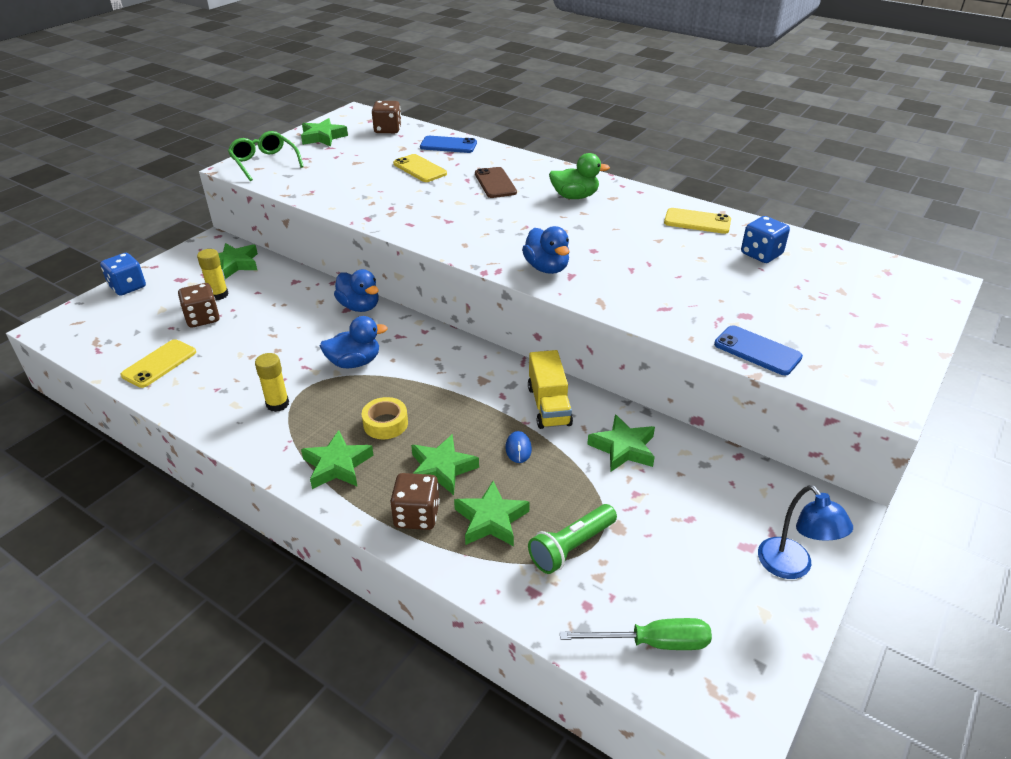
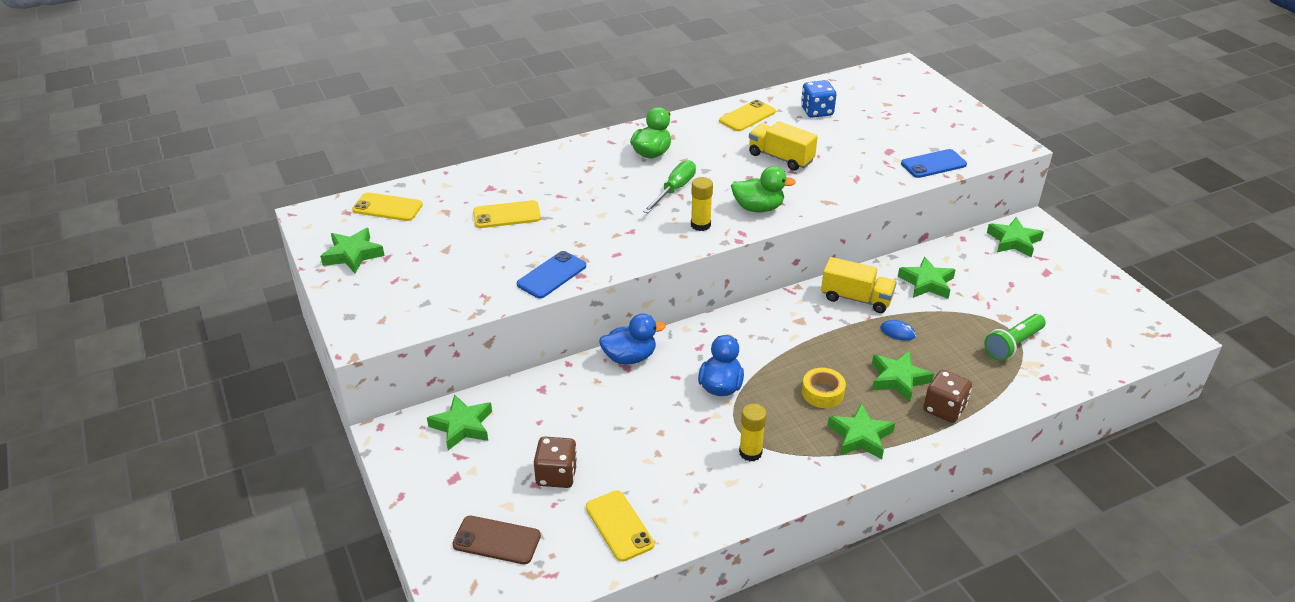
camera: 60 degrees left, 0 degrees up
(128, 287) = (430, 527): blue dice -> none
(218, 295) = (518, 453): yellow glue stick -> yellow glue stick (700, 225)
(264, 162) = (372, 312): green glasses -> none
(388, 129) = (387, 207): brown dice -> yellow phone
(448, 145) = (472, 183): blue phone -> blue phone (552, 275)
(491, 519) = (967, 372): green star -> green star (1013, 241)
(495, 183) = (584, 183): brown phone -> brown phone (497, 540)
(546, 268) = (758, 208): blue duck -> green duck
(571, 547) = (1012, 345): green flashlight -> green flashlight turned 60 degrees clockwise
(647, 257) = (780, 158): none -> yellow truck
(652, 643) = (1108, 343): green screwdriver -> green screwdriver (674, 190)
(791, 567) = (1071, 263): blue lamp -> none

